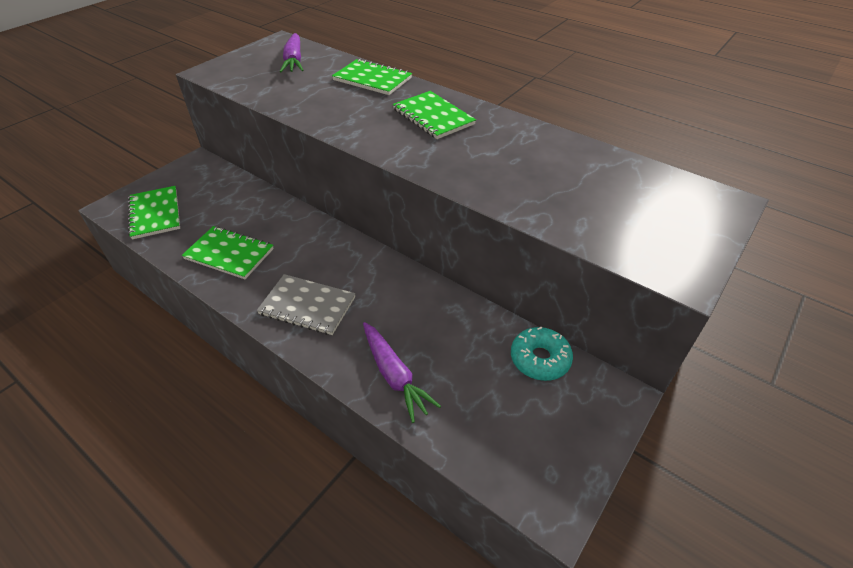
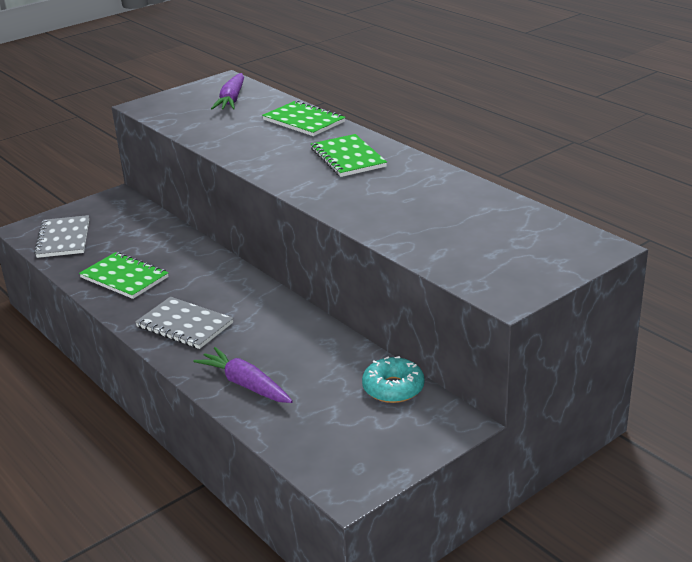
camera: 15 degrees right, 15 degrees down
(155, 214) = (63, 238): green notebook -> grey notebook
(394, 375) = (245, 384): purple carrot -> purple carrot turned 150 degrees clockwise

